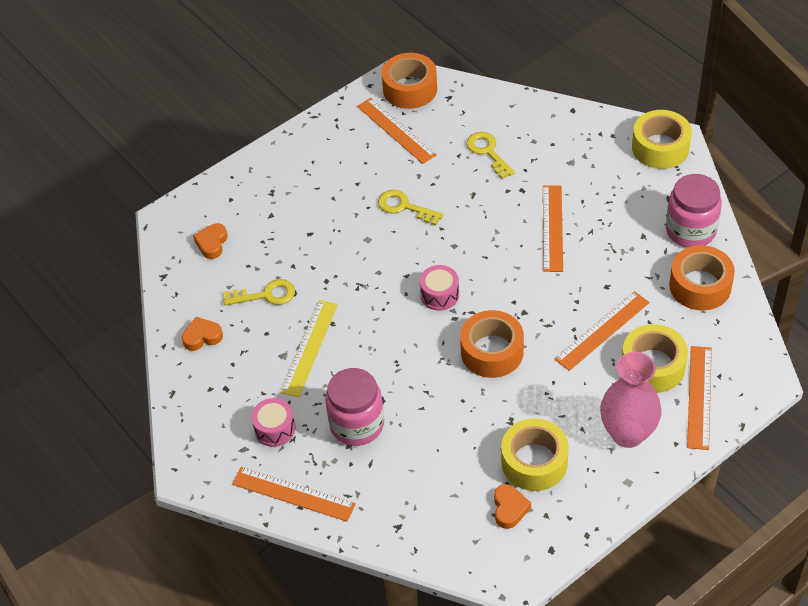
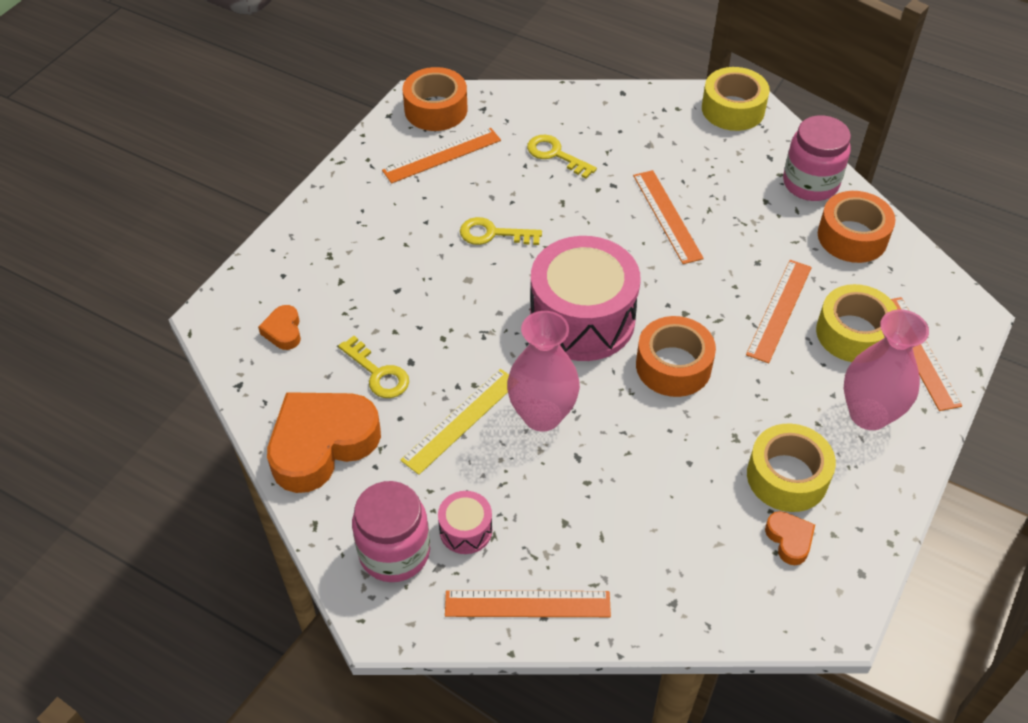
camera: 25 degrees left, 0 degrees up
(202, 337) = (321, 444): orange heart -> orange heart, size x2.27
(266, 295) = (378, 373): yellow key -> yellow key turned 75 degrees clockwise
(309, 348) = (461, 420): yellow ruler -> yellow ruler turned 45 degrees clockwise
(357, 424) = (562, 494): pink jar -> pink jar (394, 552)
(371, 361) = (542, 415): none -> pink vase
(396, 130) = (442, 155): orange ruler -> orange ruler turned 60 degrees counterclockwise
(439, 295) = (582, 319): pink drum -> pink drum, size x2.26

